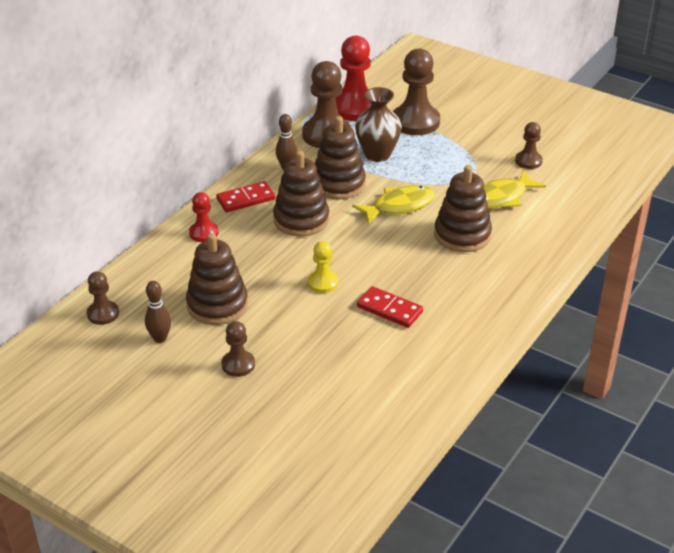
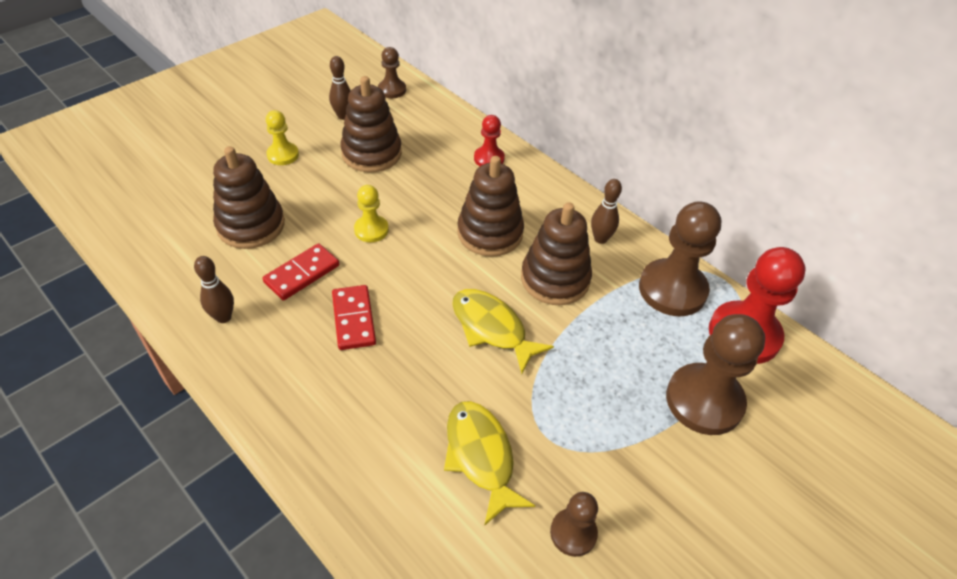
camera: 100 degrees right, 10 degrees up
(238, 365) = (283, 155): brown pawn -> yellow pawn
(246, 199) = (541, 196): red domino -> red domino (353, 319)
(377, 154) = (618, 333): brown vase -> none
(399, 206) = (492, 328): yellow fish -> yellow fish turned 150 degrees clockwise
(454, 339) = (223, 317): none -> brown bowling pin
(462, 235) = (409, 380): brown stacking toy -> brown stacking toy (251, 225)

